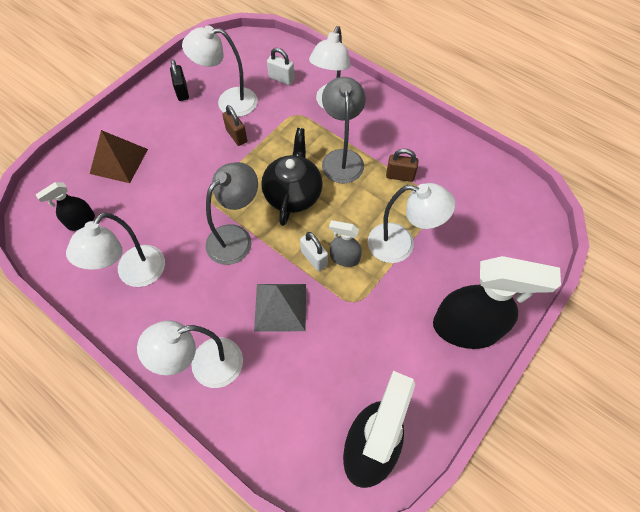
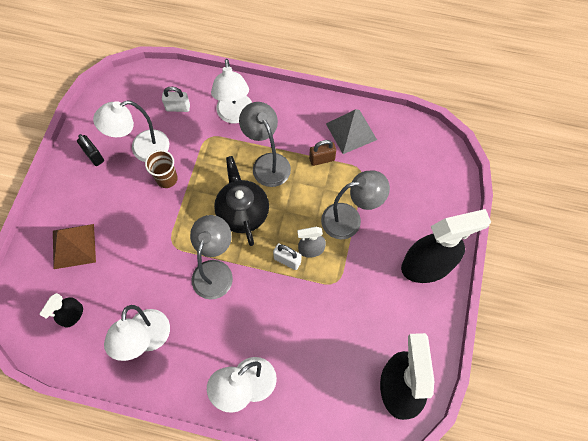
camera: 25 degrees left, 5 degrees up
(236, 136) = (167, 179): brown padlock -> brown cup
(280, 307) = (281, 312): grey pyramid -> grey pyramid (351, 131)
(401, 245) = (349, 219): white lamp -> grey lamp

